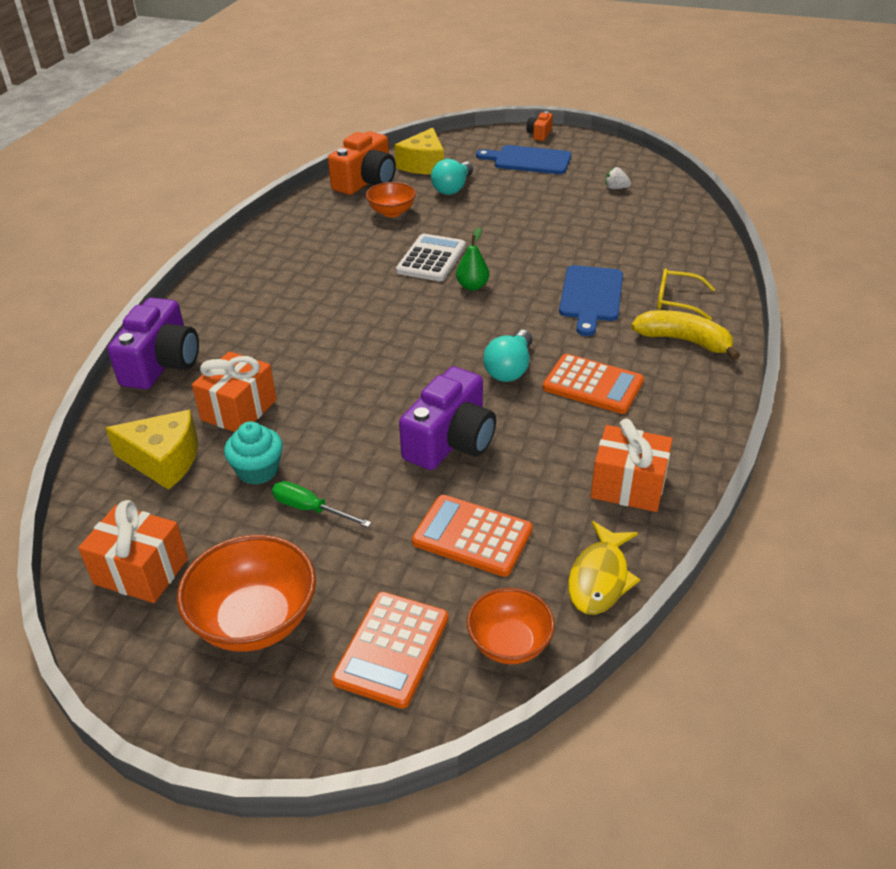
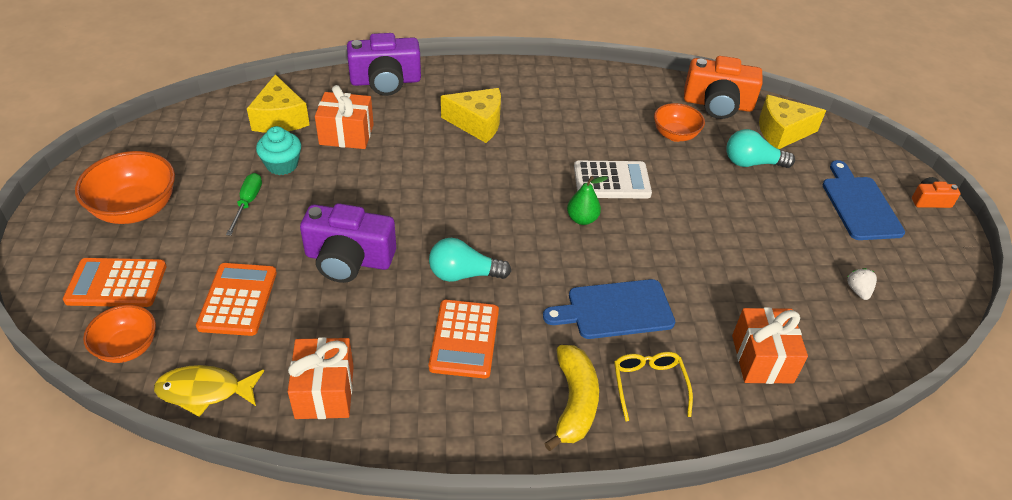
camera: 65 degrees right, 5 degrees up
(141, 571) = (172, 145): orange gift -> orange gift (762, 359)
(290, 315) = (477, 123): none -> yellow cheese

